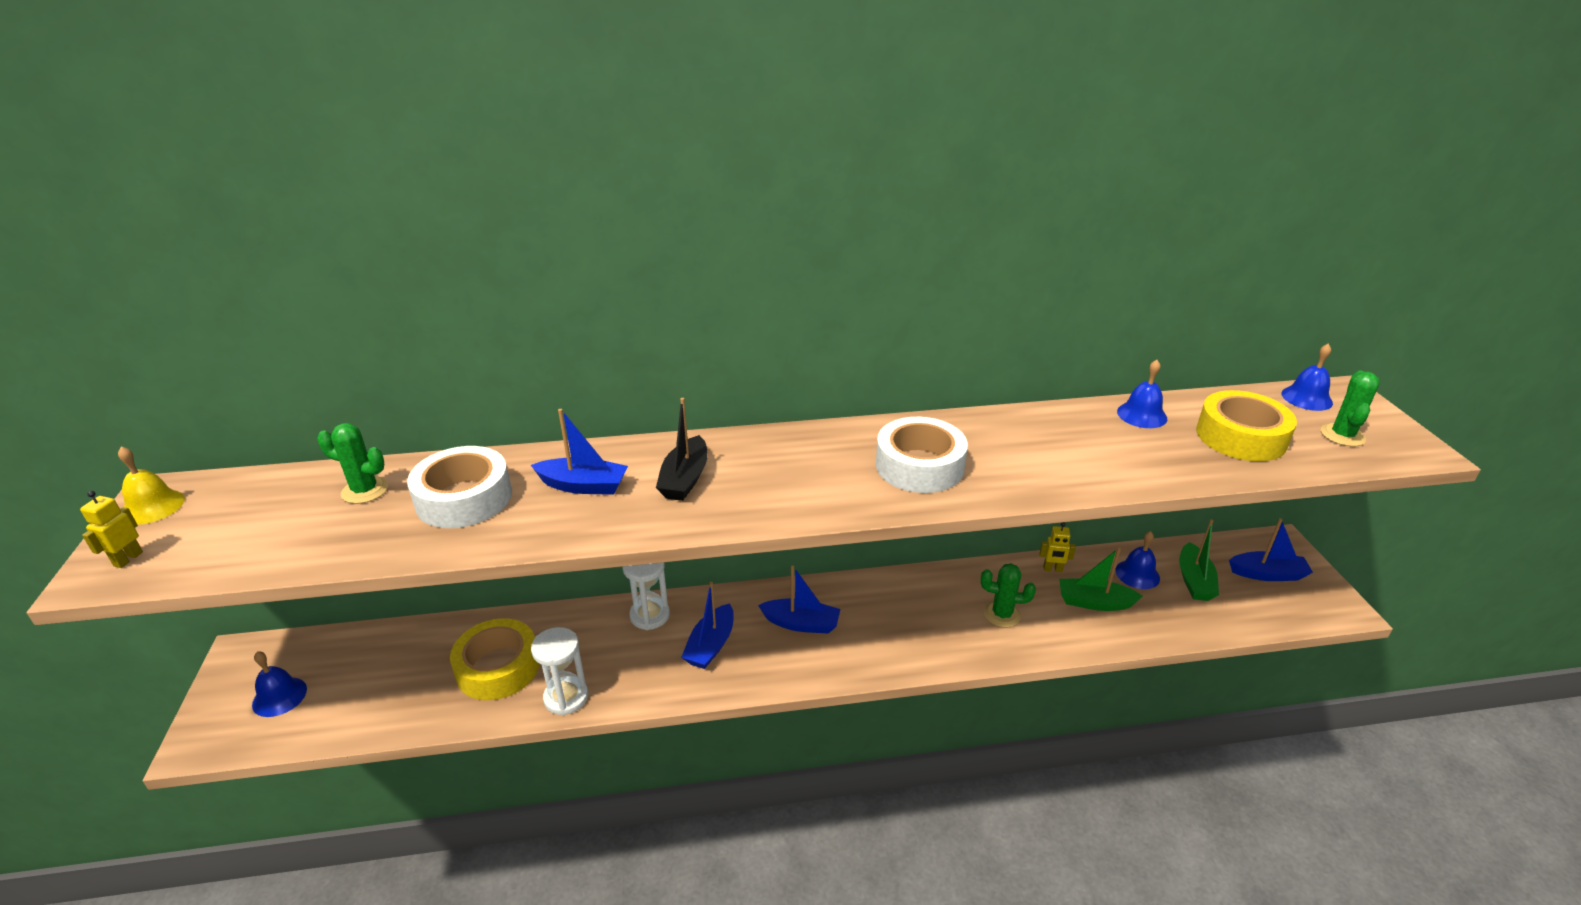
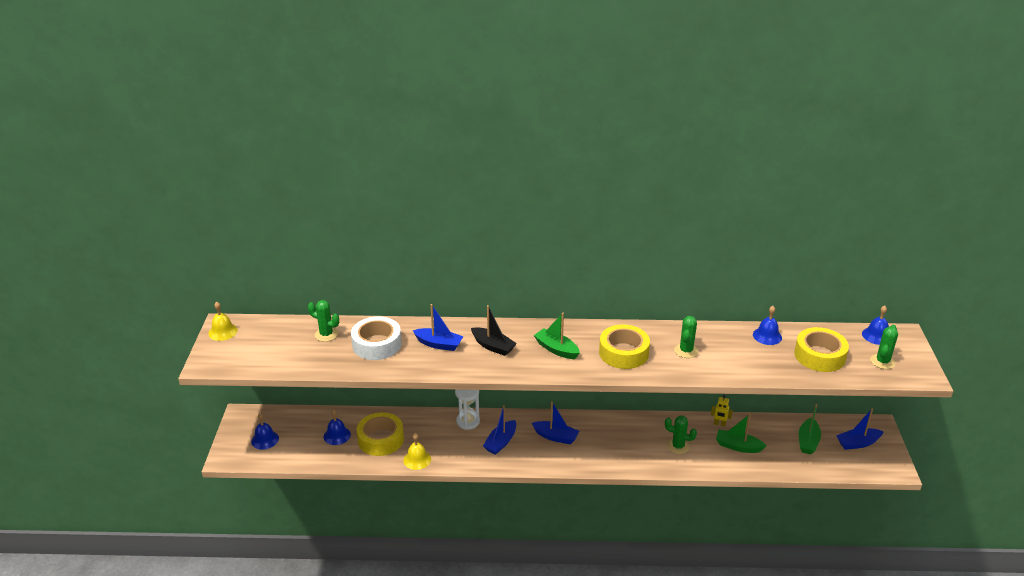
camera: 10 degrees right, 0 degrees up
(128, 559) = (217, 358): yellow robot -> none
(566, 697) = (417, 459): white hourglass -> yellow bell
(685, 479) = (493, 346): black boat -> black boat turned 75 degrees counterclockwise
(800, 472) = (556, 349): none -> green boat
(919, 466) = (623, 353): white tape -> yellow tape
(1023, 451) = (686, 351): none -> green cactus
(1137, 574) = (773, 433): blue bell -> blue bell (337, 435)
(1267, 574) = (858, 443): blue boat -> blue boat turned 150 degrees clockwise

